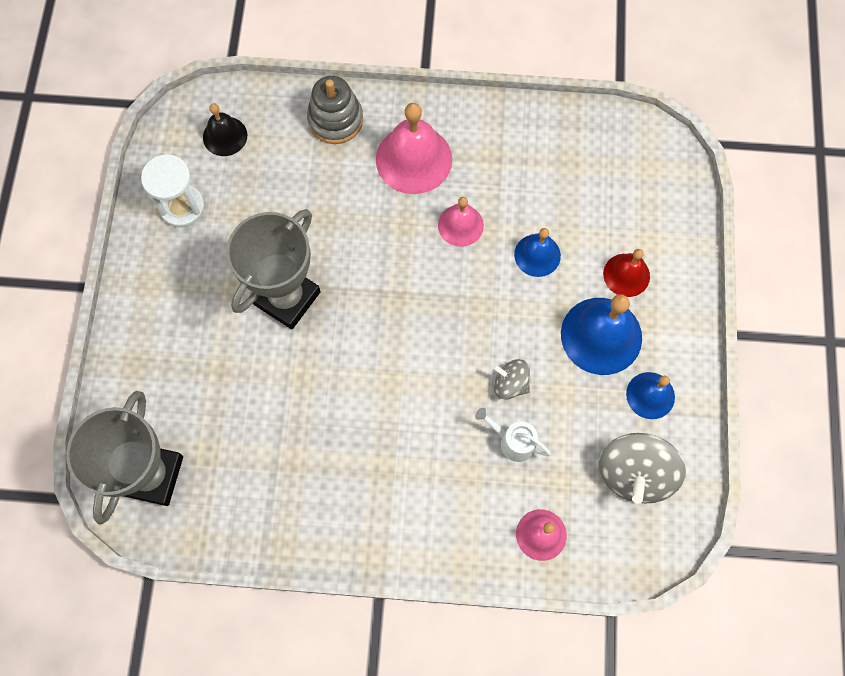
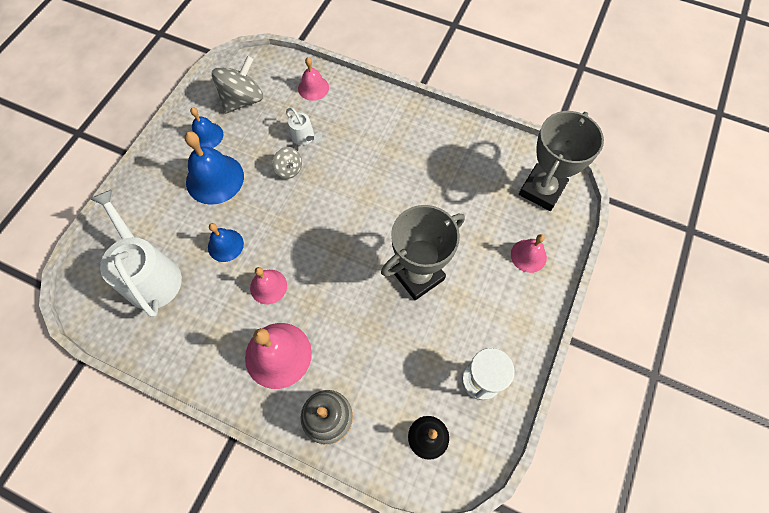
camera: 160 degrees left, 5 degrees down
(154, 371) = (528, 255): none -> pink bell
(604, 192) = (150, 275): none -> white watering can
(626, 275) = (174, 211): red bell -> none

